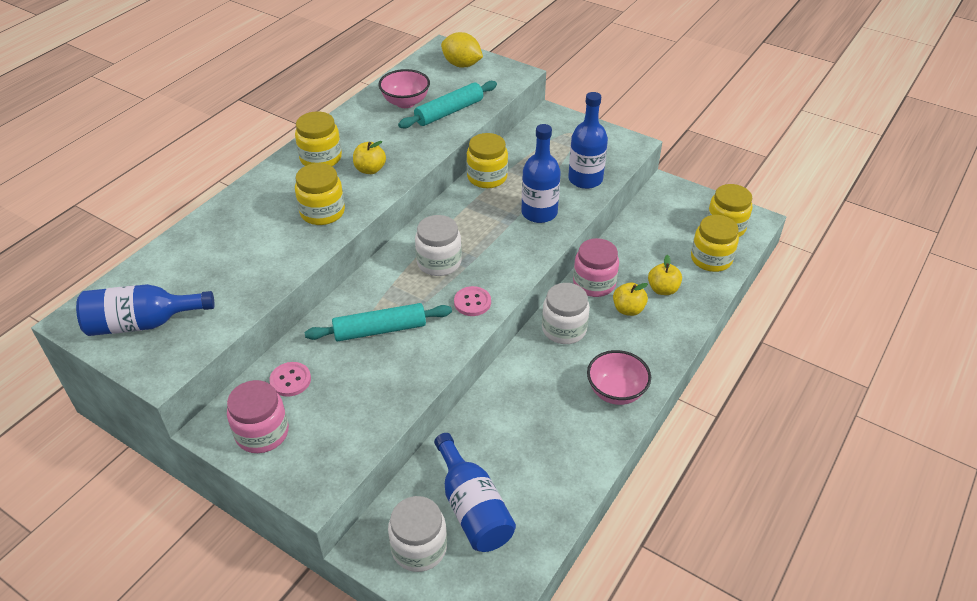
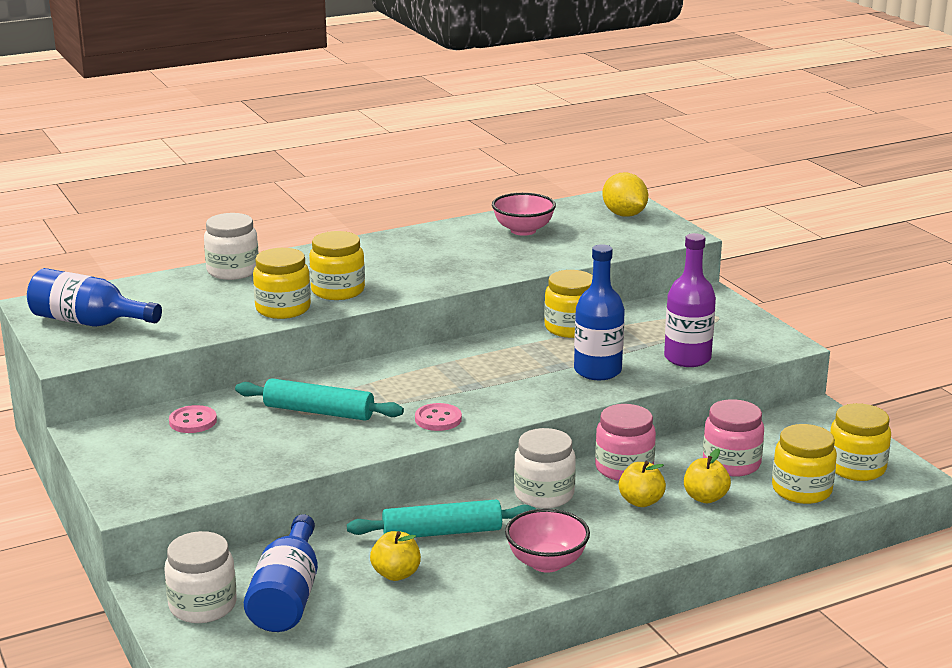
camera: 30 degrees right, 20 degrees down
(262, 433) = (128, 449): pink jar -> pink jar (731, 463)
(321, 158) = (382, 252): yellow jar -> yellow jar (283, 309)
(370, 169) = (423, 272): yellow apple -> yellow apple (396, 574)
(439, 262) = (438, 379): white jar -> white jar (233, 271)
(449, 112) = (563, 248): turquoise rolling pin -> turquoise rolling pin (442, 532)
(585, 179) = (687, 358): blue bottle -> purple bottle

